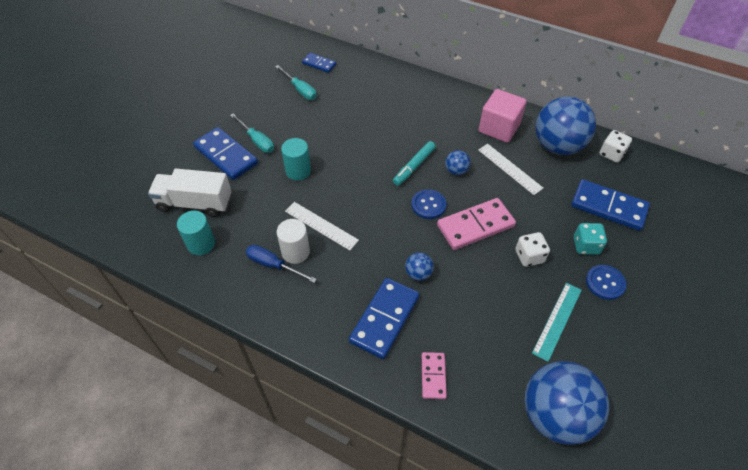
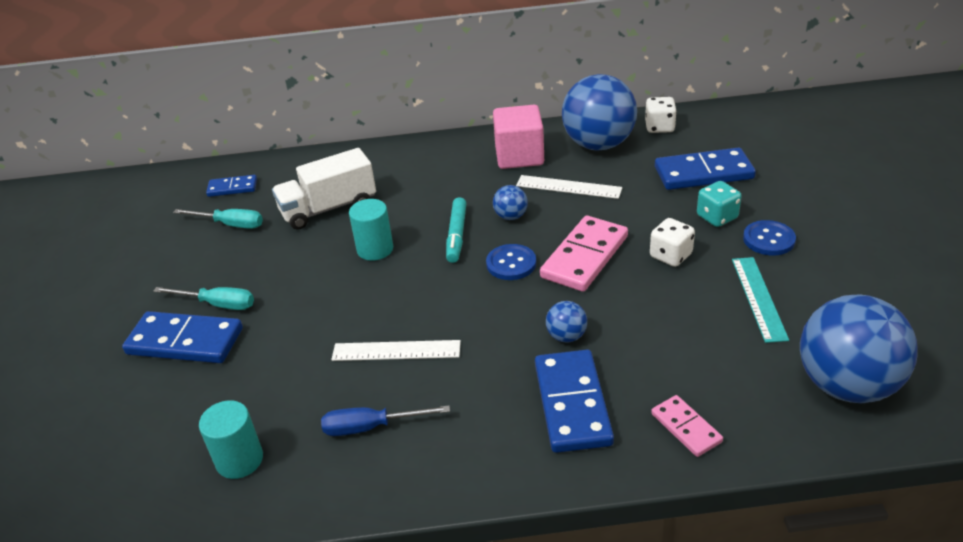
camera: 30 degrees left, 15 degrees down
(195, 203) = (186, 418): white truck -> white truck (328, 208)
(295, 252) = (388, 396): white cylinder -> none
(298, 171) = (309, 309): turquoise cylinder -> turquoise cylinder (375, 249)

